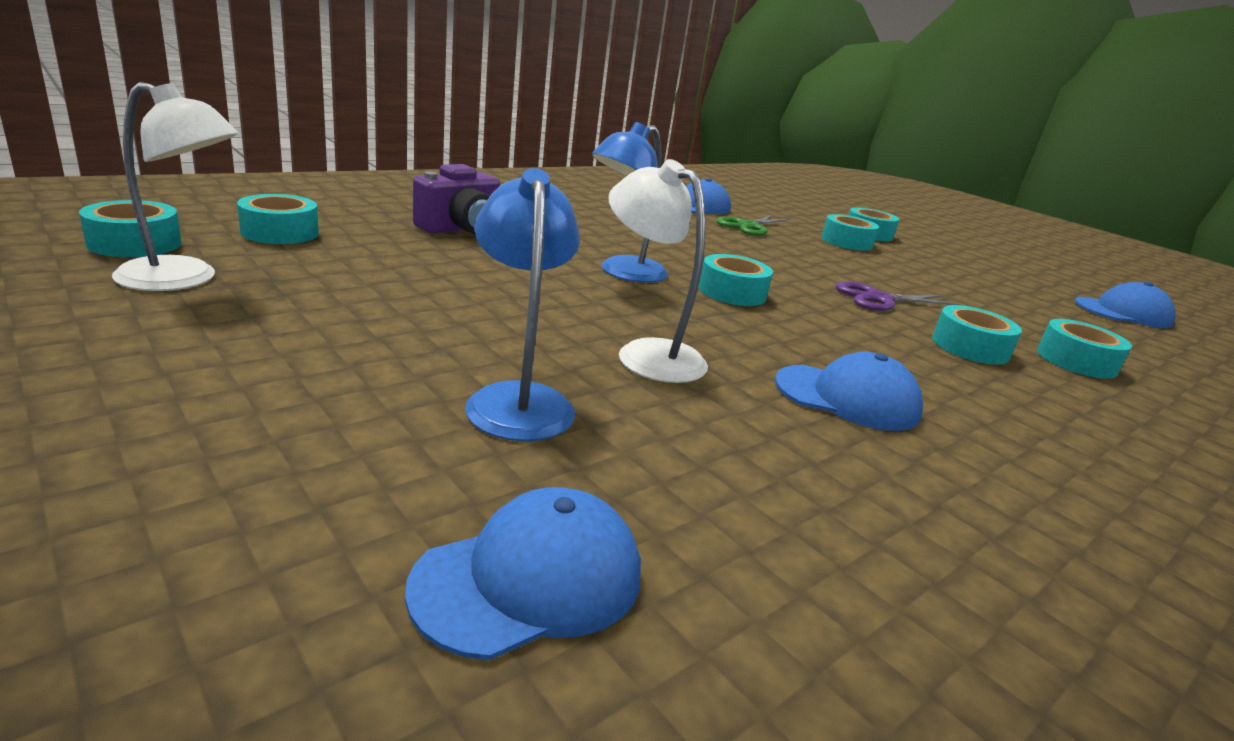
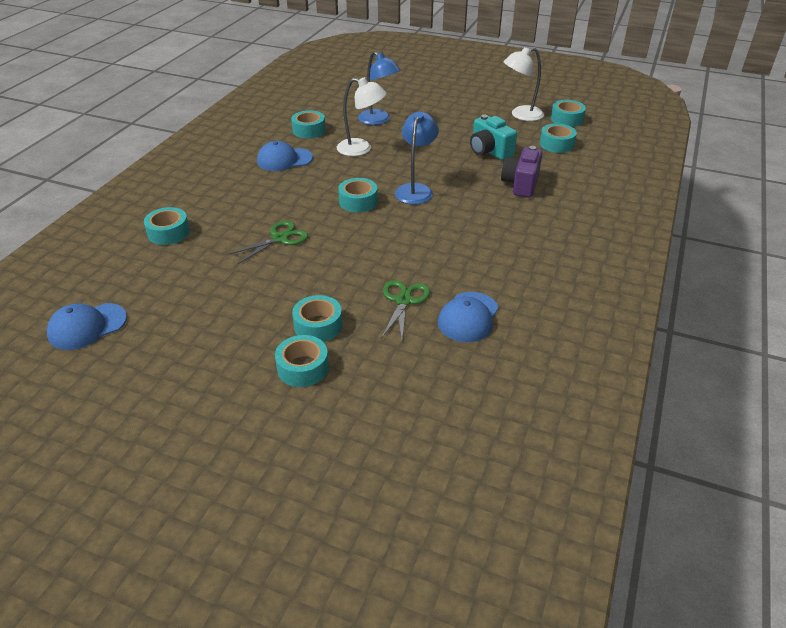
camera: 155 degrees right, 15 degrees up
(410, 264) = (489, 151): none -> turquoise camera
(530, 579) = (335, 94): blue cap -> none
(878, 299) = (280, 238): purple scissors -> green scissors
(970, 347) = (228, 216): turquoise tape -> turquoise tape (309, 130)

